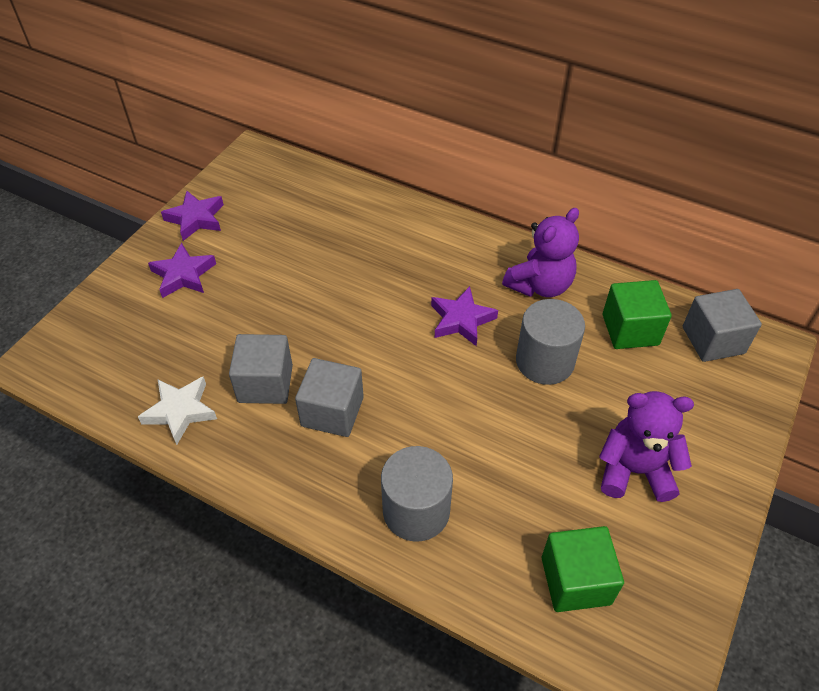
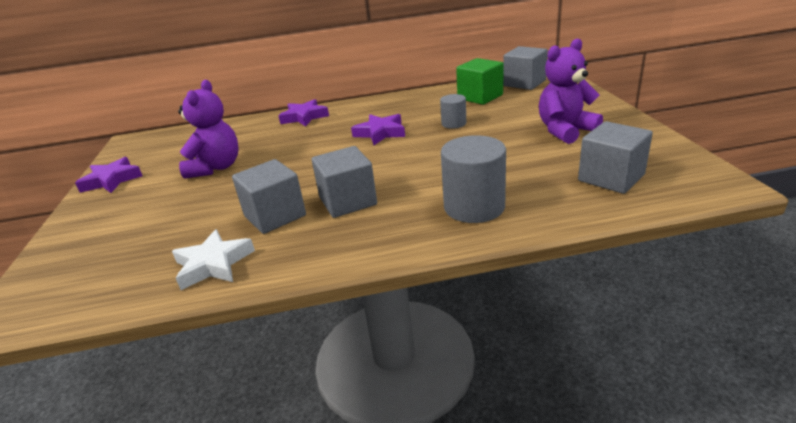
camera: 35 degrees left, 20 degrees down
(183, 275) = (131, 205): purple star -> purple star (304, 117)
(540, 285) = (407, 105): purple teddy bear -> purple teddy bear (216, 168)
(544, 361) = (453, 123): grey cylinder -> grey cylinder, size x0.56
(575, 580) = (611, 178): green cube -> grey cube

